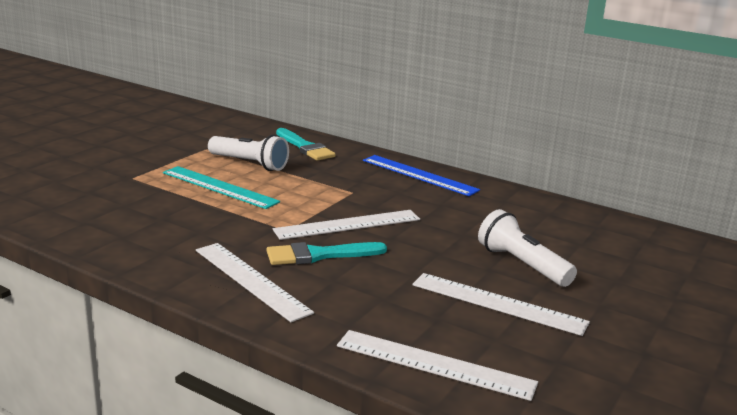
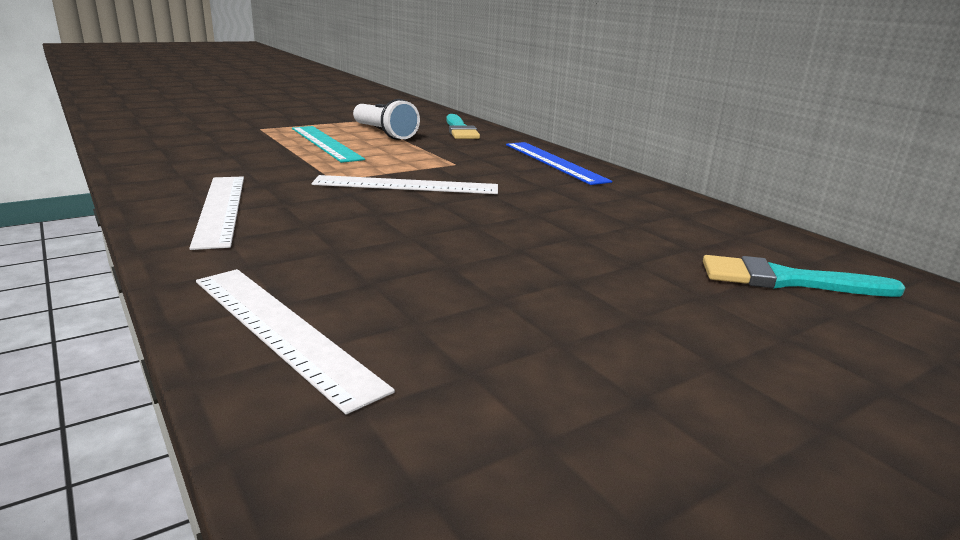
camera: 25 degrees right, 0 degrees up
(319, 255) = (331, 202): turquoise brush -> turquoise brush (787, 280)
(498, 303) = (478, 284): white ruler -> none
(522, 265) = (572, 253): white flashlight -> none

